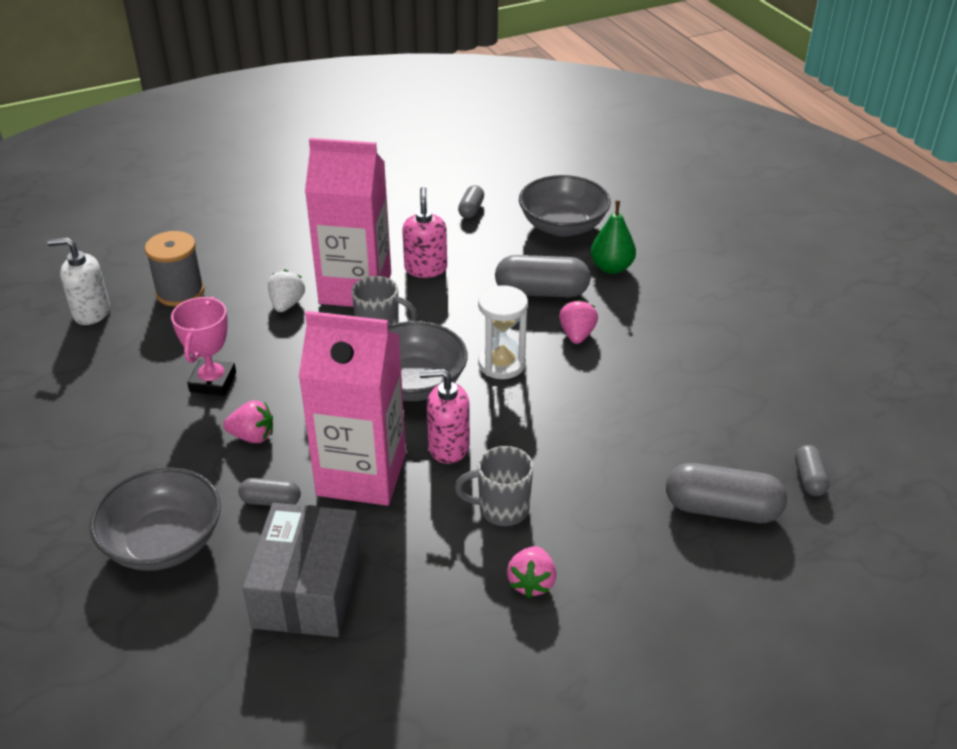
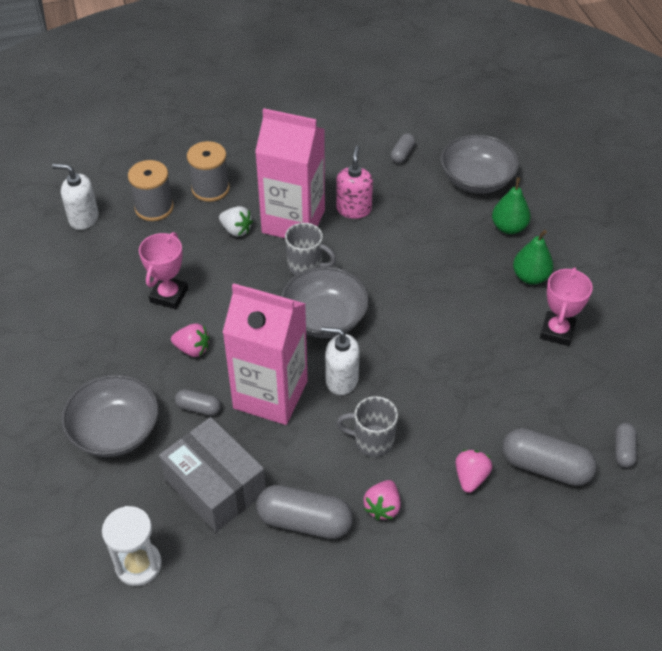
camera: 10 degrees right, 10 degrees up
(247, 266) = (210, 188): none -> grey spool
(287, 304) = (236, 230): white strawberry -> white strawberry turned 105 degrees clockwise
(308, 588) = (215, 486): grey box -> grey box turned 60 degrees counterclockwise
(448, 447) = (341, 380): pink soap dispenser -> white soap dispenser
(501, 364) = (398, 309): white hourglass -> white hourglass (138, 565)
(541, 292) = (445, 244): grey capsule -> grey capsule (304, 521)
(577, 335) = (465, 290): pink strawberry -> pink strawberry (470, 477)
(649, 313) = (530, 277): none -> green pear
(695, 364) = (557, 331): none -> pink trophy

